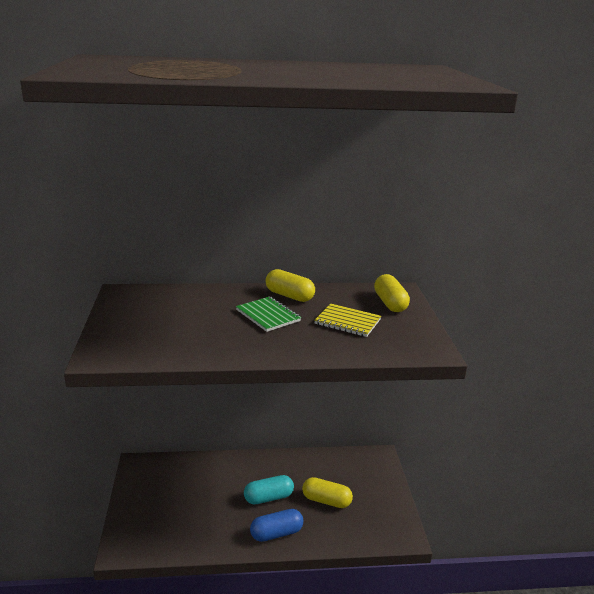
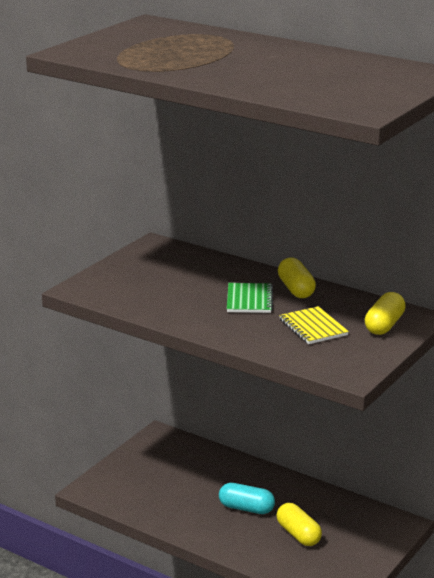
camera: 40 degrees right, 0 degrees up
(276, 533) = (222, 537): blue capsule -> none

